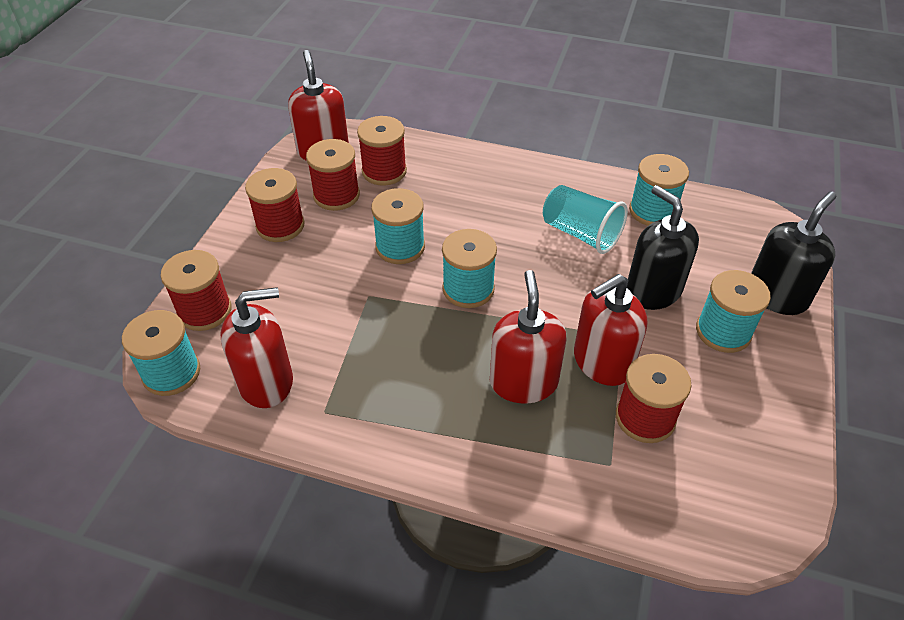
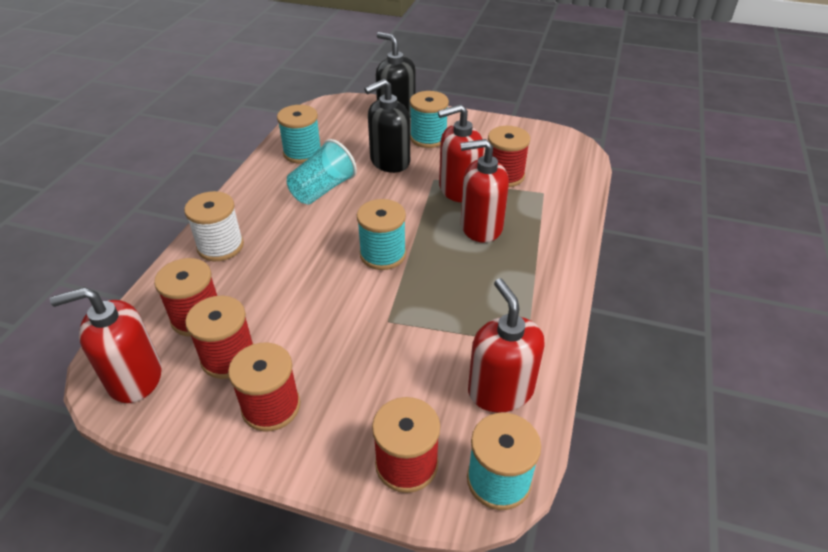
camera: 90 degrees left, 5 degrees down
(400, 247) = (323, 300): turquoise spool -> none
(478, 171) = (220, 246): none -> white spool
(602, 362) = (458, 189): red soap dispenser -> red soap dispenser turned 105 degrees clockwise

